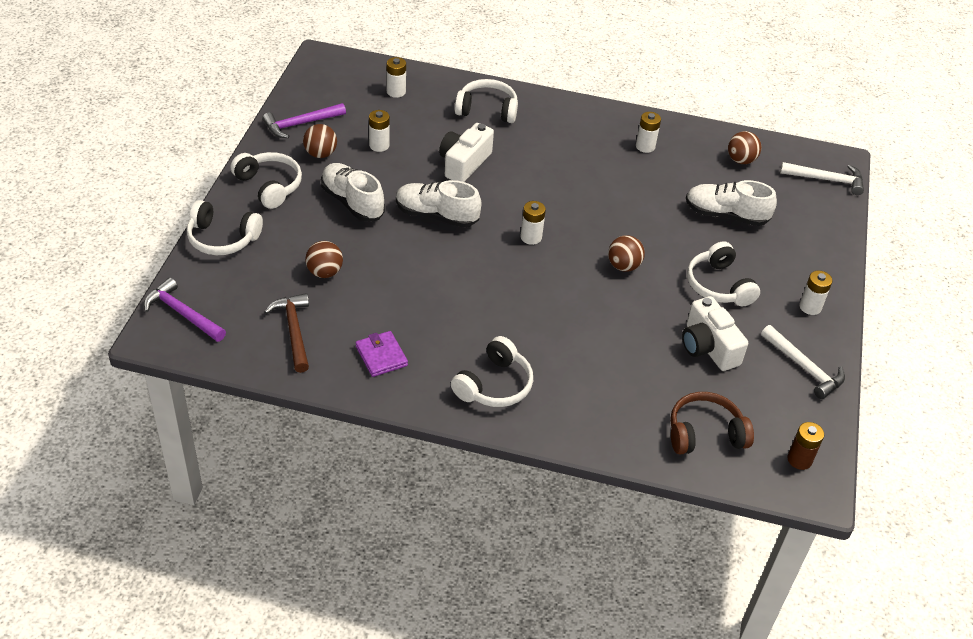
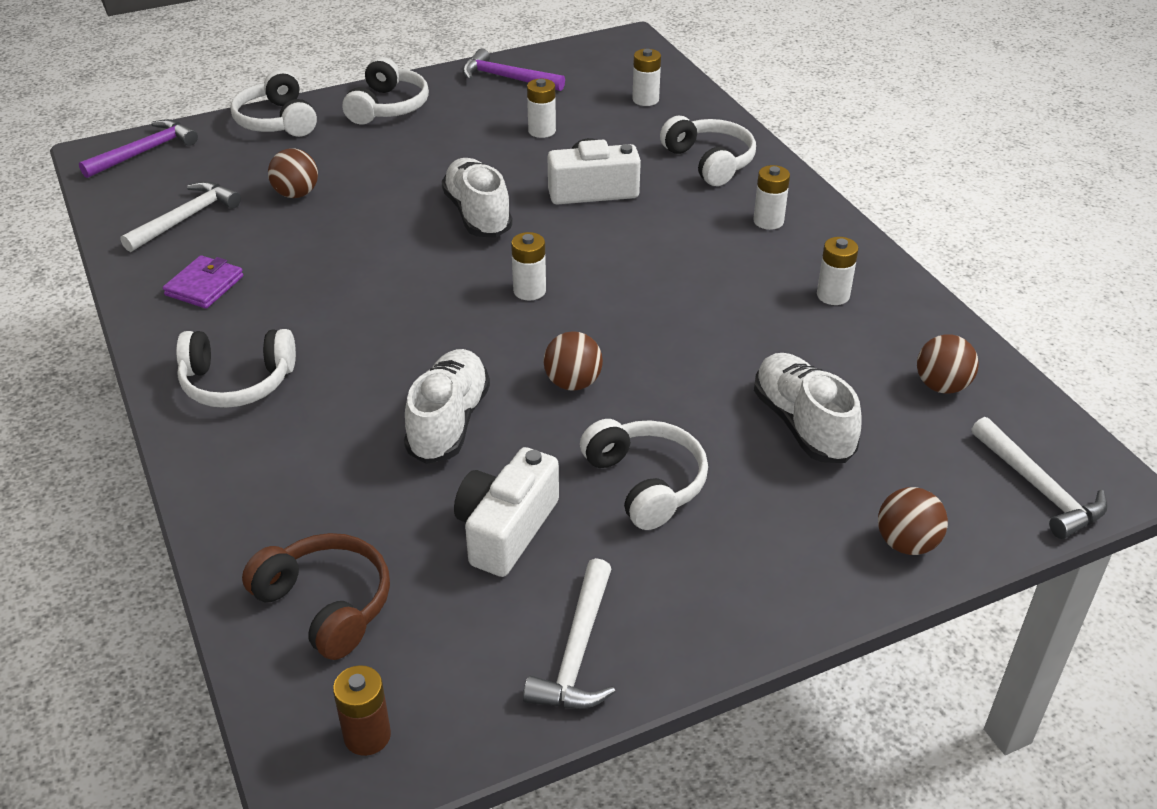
camera: 55 degrees right, 5 degrees down
(182, 313) = (145, 152): purple hammer -> purple hammer turned 45 degrees clockwise
(294, 331) = (186, 218): brown hammer -> white hammer
(320, 154) = (477, 108): brown ball -> brown ball (906, 543)
(352, 202) = (427, 159): white shoe -> white shoe (448, 422)
(718, 285) = (646, 483): white headphones -> white headphones turned 120 degrees clockwise
(810, 307) = (721, 598): white battery -> white battery (768, 221)

